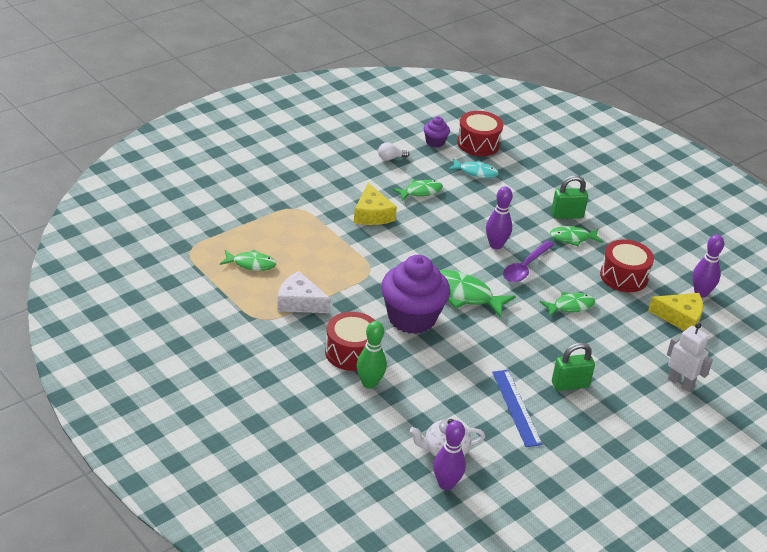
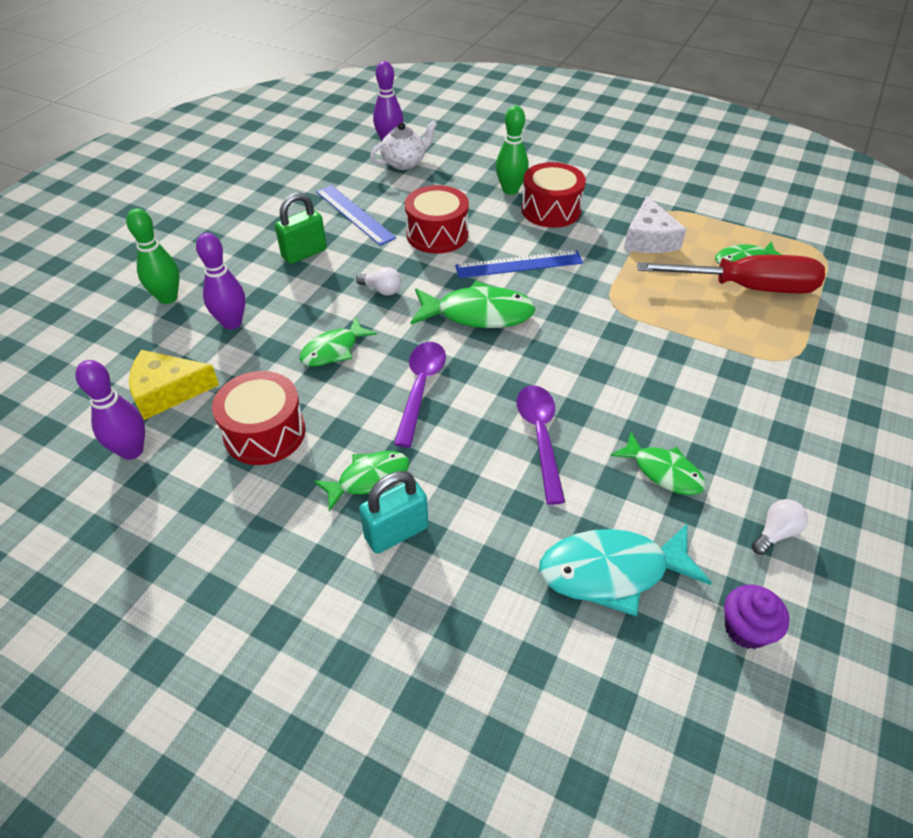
camera: 160 degrees right, 10 degrees up
(271, 248) = (748, 288): none -> red screwdriver
(299, 302) = (649, 239): white cheese -> white cheese turned 90 degrees clockwise
(372, 214) = (689, 392): yellow cheese -> none
(411, 318) = (519, 264): purple cupcake -> blue ruler
(420, 192) = (663, 471): green fish -> green fish turned 90 degrees counterclockwise
(471, 224) = (540, 436): none -> purple spoon
(475, 172) = (612, 571): turquoise fish -> turquoise fish, size x1.58
(478, 143) = (665, 675): red drum -> red drum (437, 234)
(496, 245) = (482, 411): purple bowling pin -> purple bowling pin (232, 323)
(522, 334) = (382, 290): none -> white light bulb
(567, 215) = (396, 532): green padlock -> turquoise padlock
(680, 383) = (168, 298): white robot -> green bowling pin

